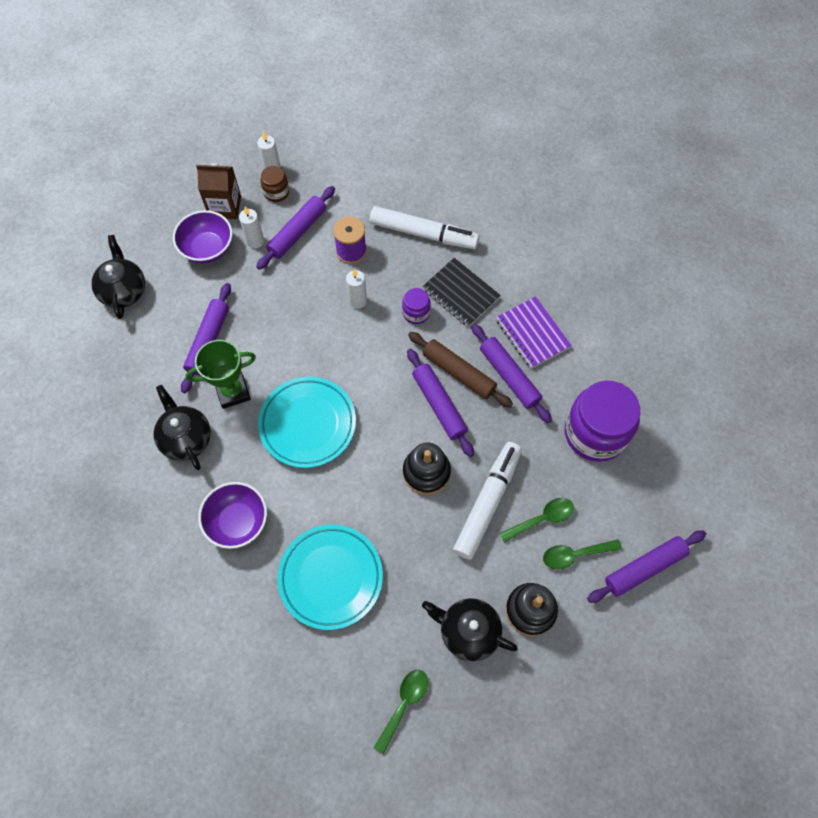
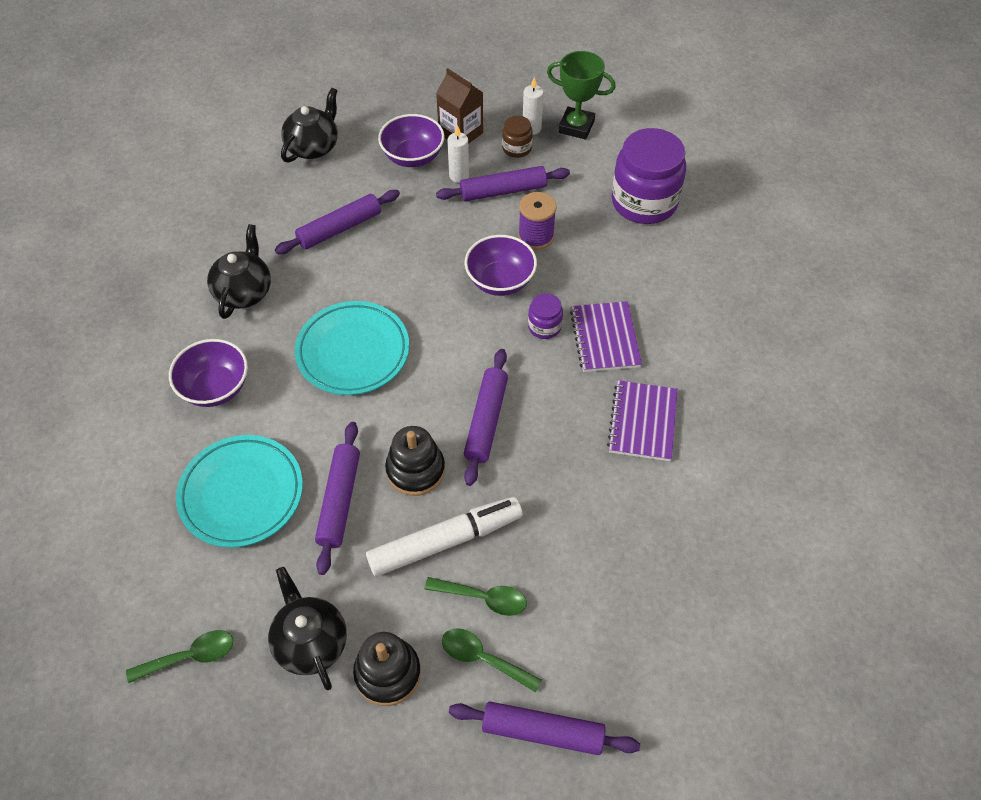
camera: 40 degrees right, 10 degrees down
(233, 392) = (318, 282): green trophy -> green trophy (576, 126)
(357, 301) = (500, 281): white candle -> purple bowl
(423, 233) = (620, 264): white marker -> none
(459, 373) = (533, 406): brown rolling pin -> none
(460, 293) = (605, 338): black notebook -> purple notebook
(509, 376) = (580, 444): purple rolling pin -> purple rolling pin (339, 501)
(595, 433) = (618, 560): purple jar -> purple jar (644, 202)

